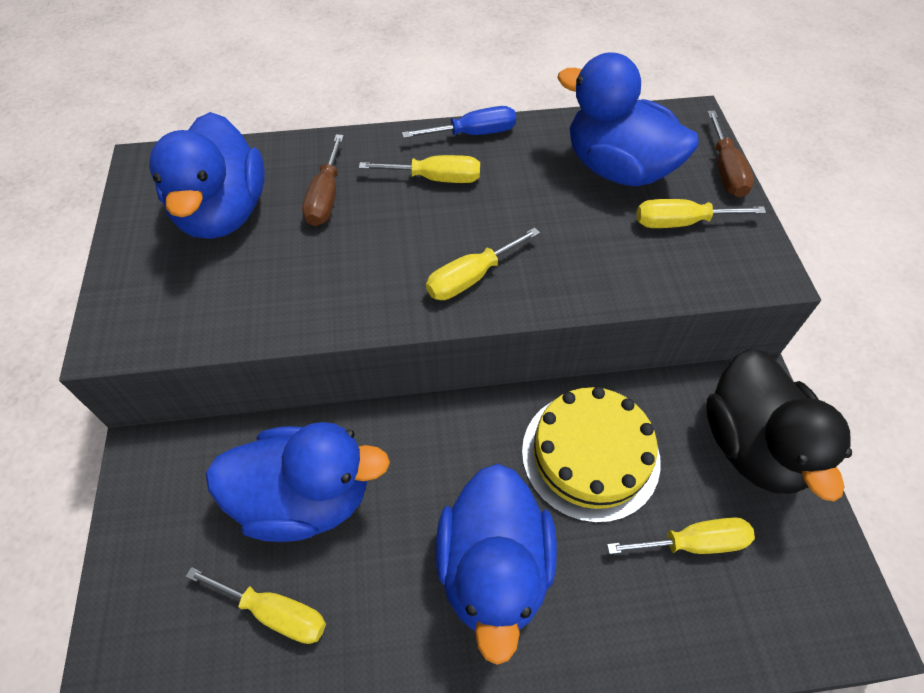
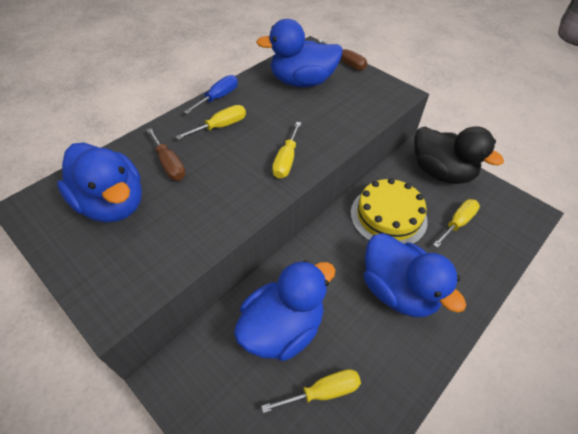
camera: 40 degrees left, 5 degrees down
(680, 222) = (350, 91): yellow screwdriver -> none

